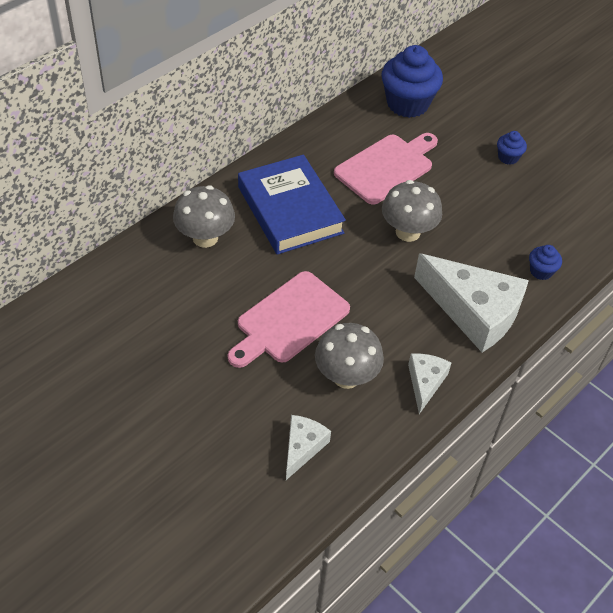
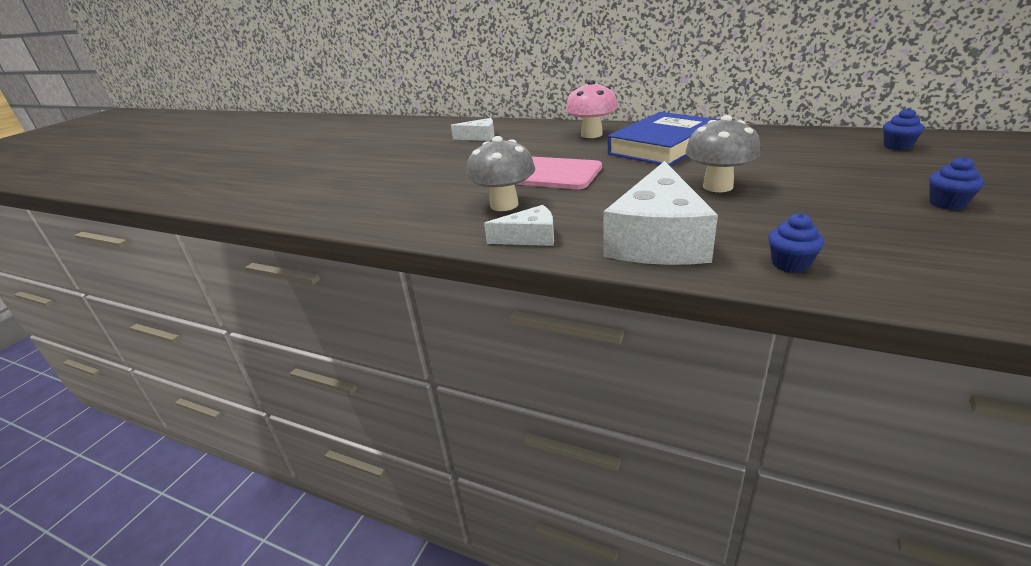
camera: 75 degrees right, 20 degrees down
(205, 238) = (591, 134): grey mushroom -> pink mushroom
(302, 447) = (415, 208): white cheese -> white cheese (479, 137)
(386, 167) = (786, 160): pink cutting board -> none
(407, 104) = (897, 146): blue cupcake -> blue cupcake, size x0.47

